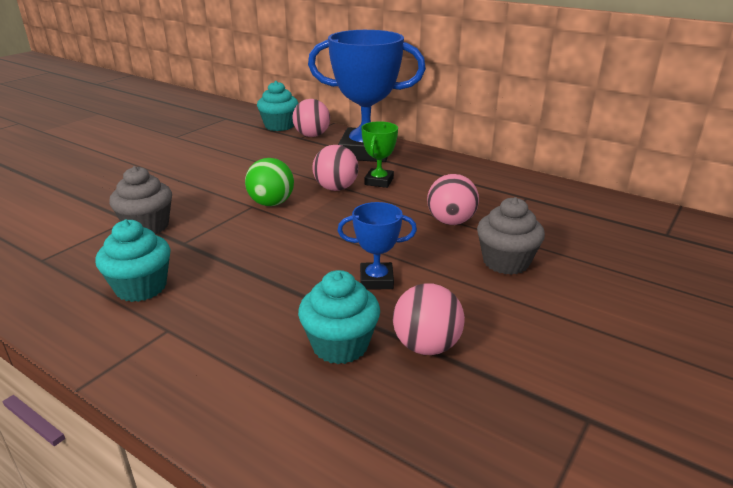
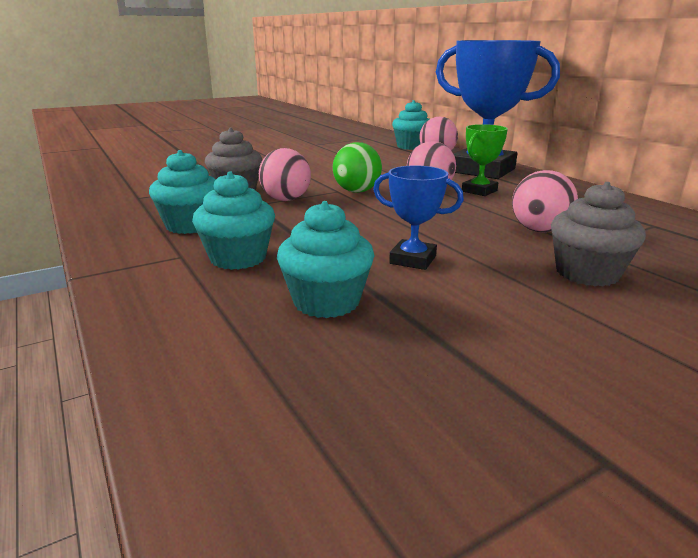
camera: 25 degrees right, 5 degrees down
(226, 317) = (238, 258): none -> turquoise cupcake
(426, 346) = (424, 324): pink ball -> pink ball (286, 199)

